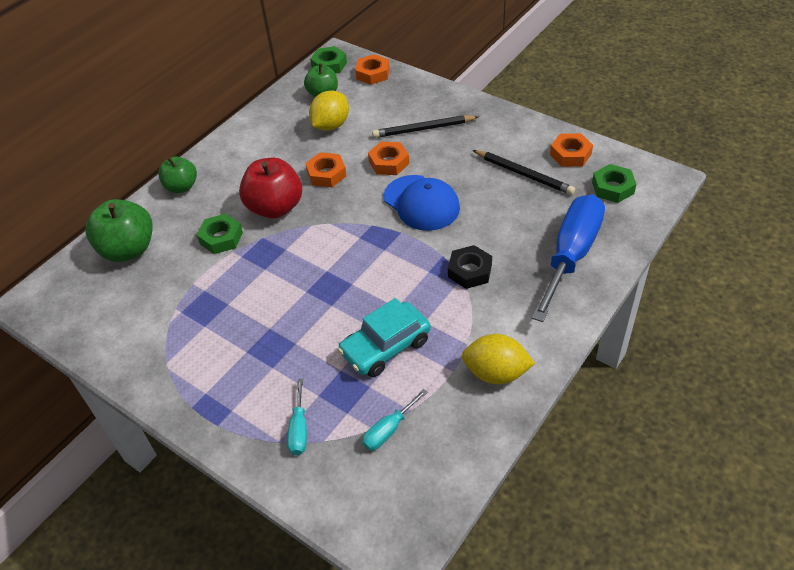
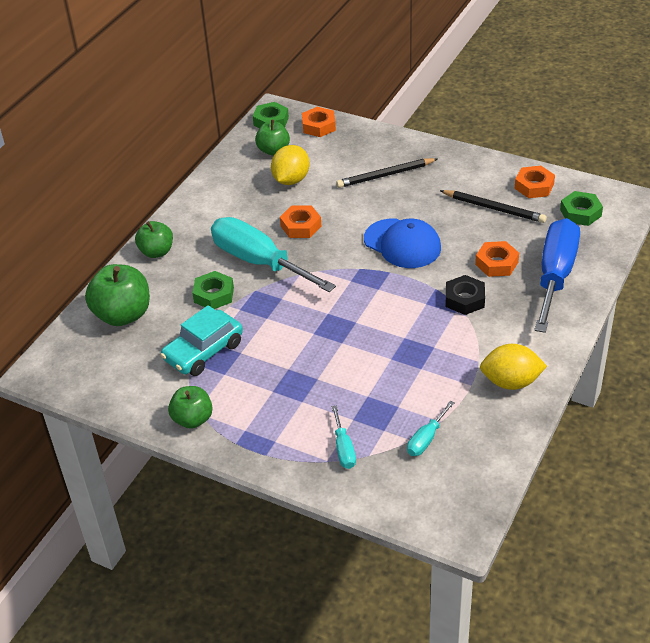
camera: 10 degrees left, 5 degrees down
(157, 373) = (192, 419): none -> green apple
(275, 207) = (259, 262): red apple -> turquoise screwdriver
(385, 347) = (404, 372): turquoise car -> turquoise car (203, 351)
(389, 162) = (360, 210): orange nut -> orange nut (496, 263)

